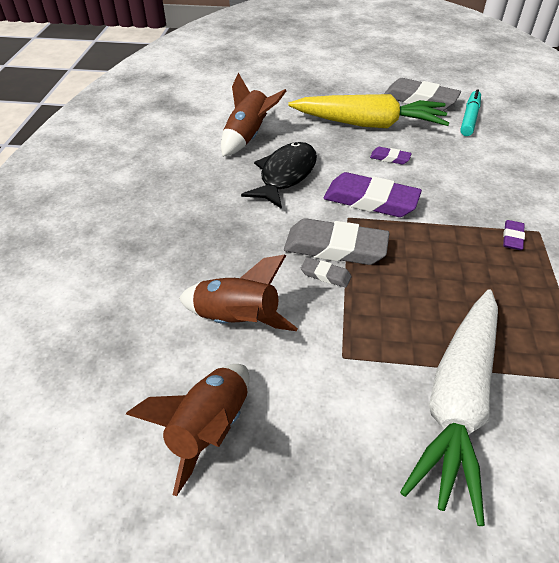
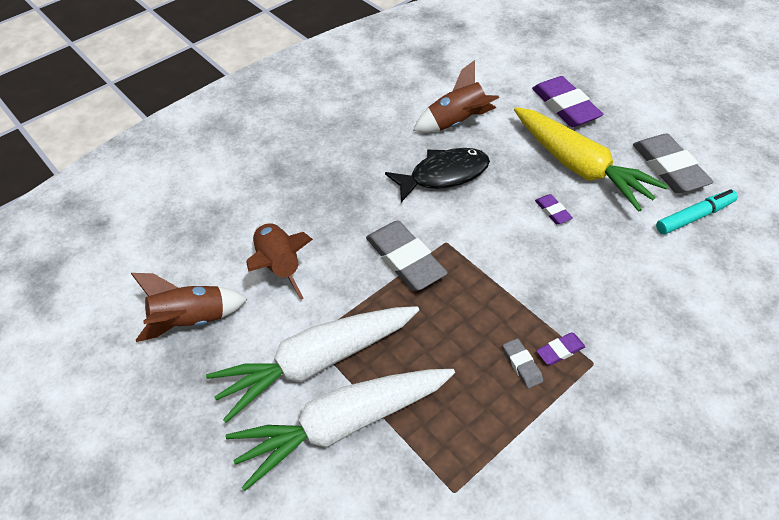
camera: 45 degrees right, 5 degrees up
(325, 275) = (372, 275): grey eraser -> grey eraser (522, 365)
(370, 200) = (483, 239): purple eraser -> purple eraser (565, 106)
(373, 371) = (317, 363): none -> white carrot

